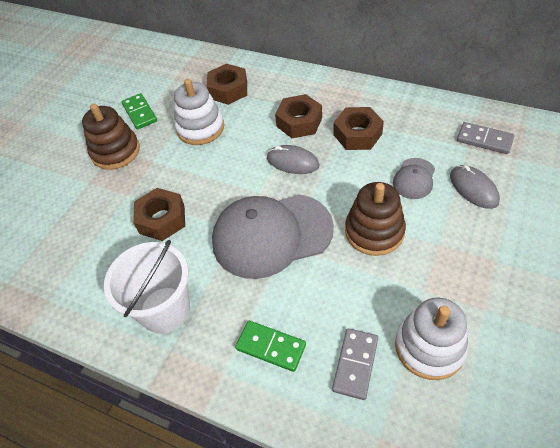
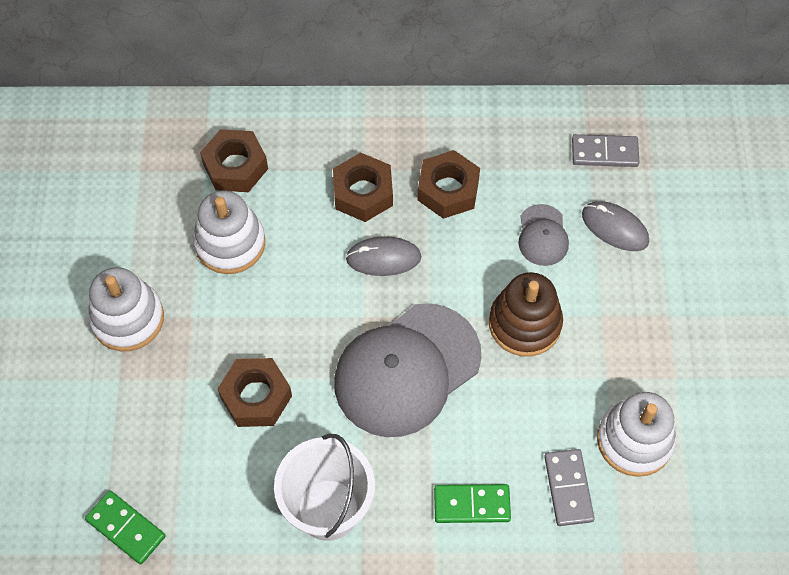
camera: 30 degrees left, 10 degrees up
(115, 151) = (128, 319): brown stacking toy -> white stacking toy
(140, 113) = (124, 244): green domino -> green domino (126, 528)

